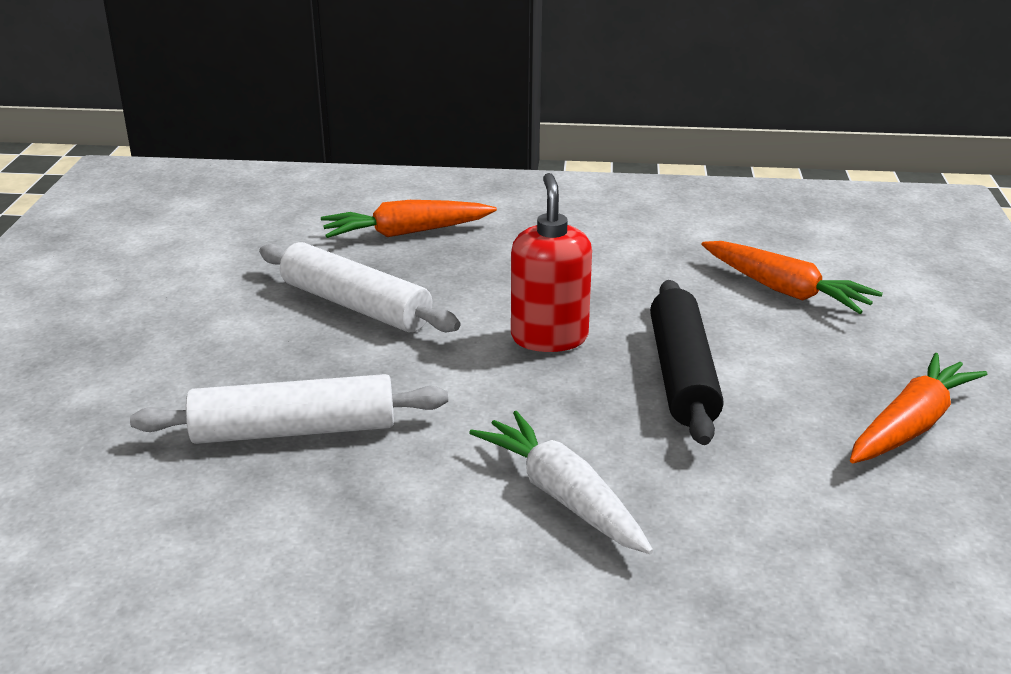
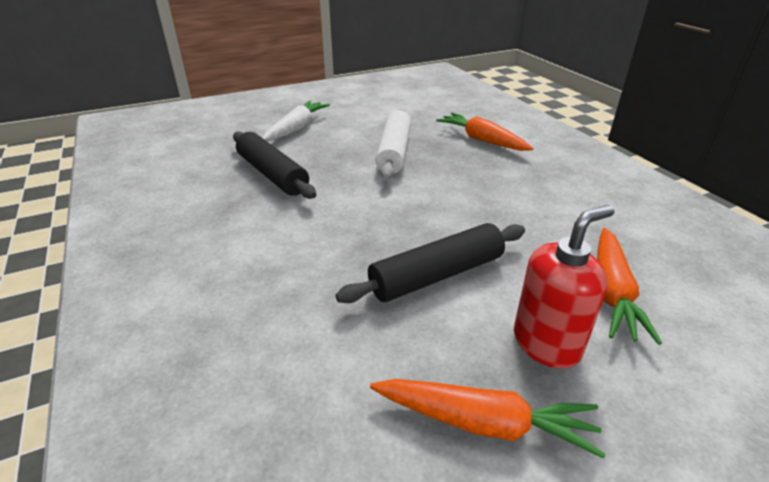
camera: 60 degrees right, 5 degrees up
(294, 431) = (272, 174): white rolling pin -> black rolling pin
(549, 337) = (426, 213): red soap dispenser -> red soap dispenser (546, 343)
(562, 496) = (266, 268): white carrot -> white carrot (297, 128)

